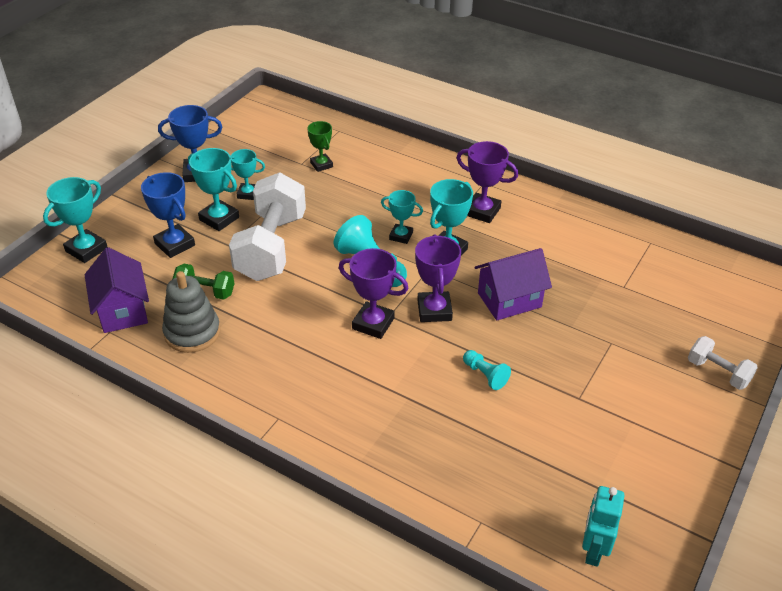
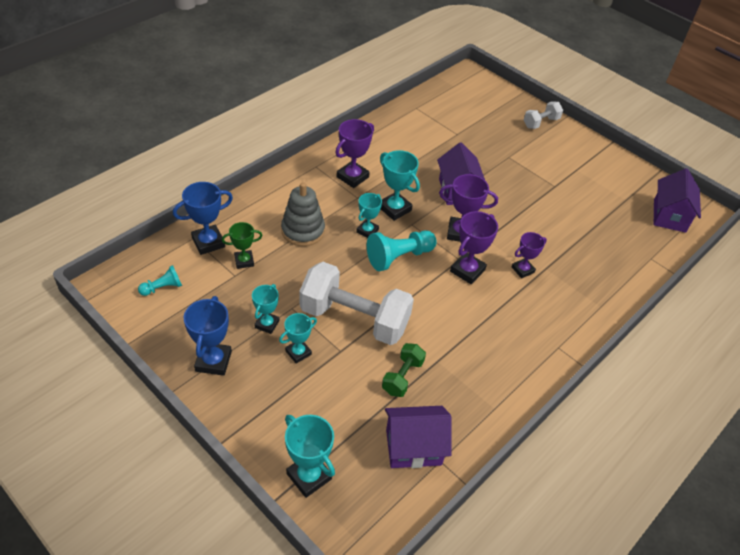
camera: 80 degrees left, 5 degrees up
(175, 244) = (326, 394): blue trophy -> blue trophy (208, 242)
(192, 332) = (454, 393): grey stacking toy -> grey stacking toy (303, 231)
(219, 219) = (298, 352): turquoise trophy -> turquoise trophy, size x0.65
(395, 374) = (522, 270): none -> purple trophy
(485, 375) = (529, 223): turquoise pawn -> turquoise pawn (163, 287)
(593, 550) = (669, 216): turquoise robot -> purple house

